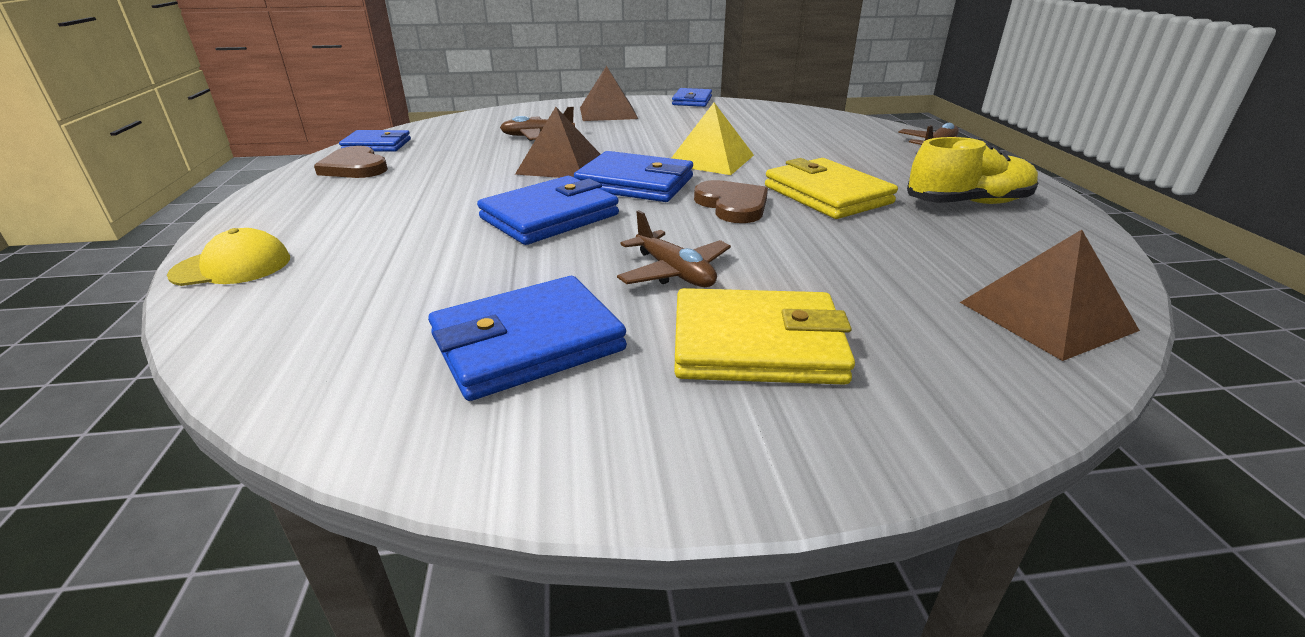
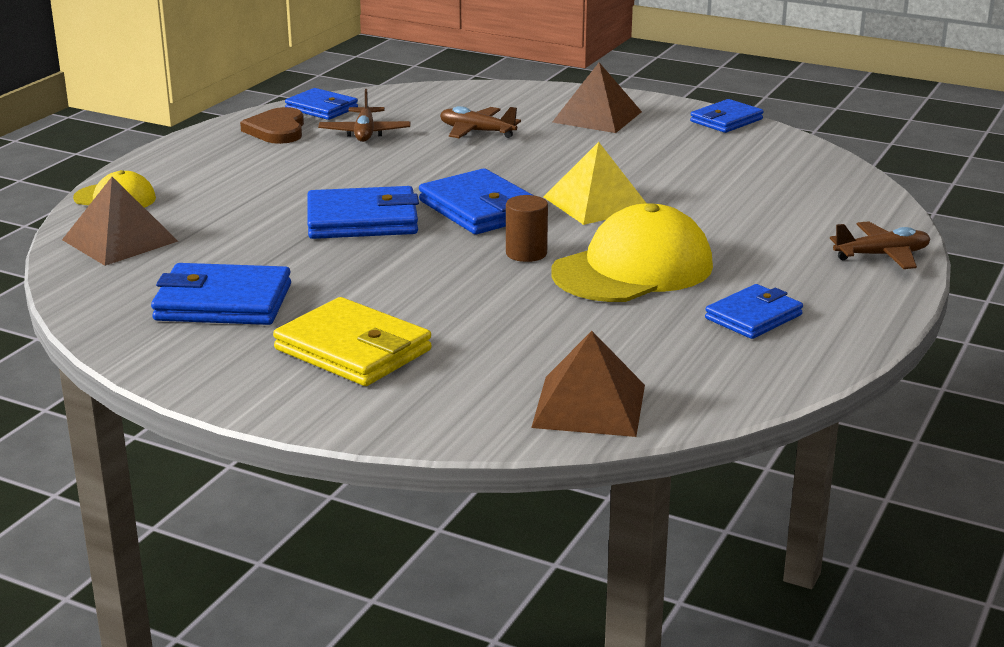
camera: 35 degrees right, 5 degrees down
(560, 165) = (446, 172): brown pyramid -> brown pyramid (120, 240)
(674, 272) = (381, 291): brown plane -> brown plane (365, 133)
(732, 205) = (526, 253): brown heart -> brown cylinder
(827, 195) = (633, 269): yellow wallet -> yellow cap
(968, 203) = (753, 317): yellow shoe -> blue wallet

